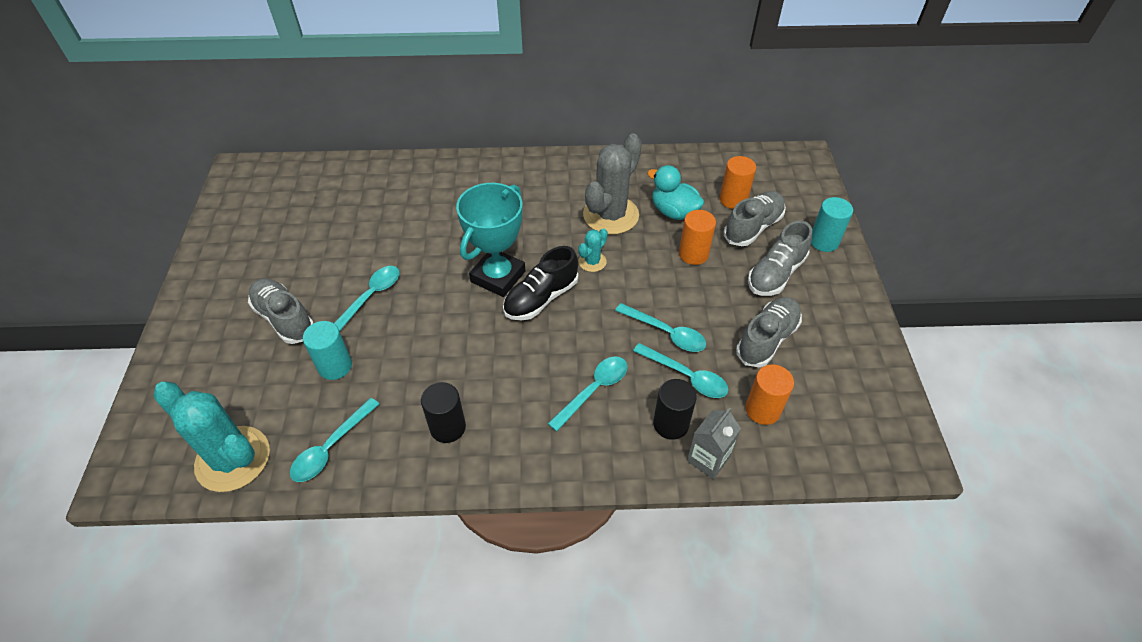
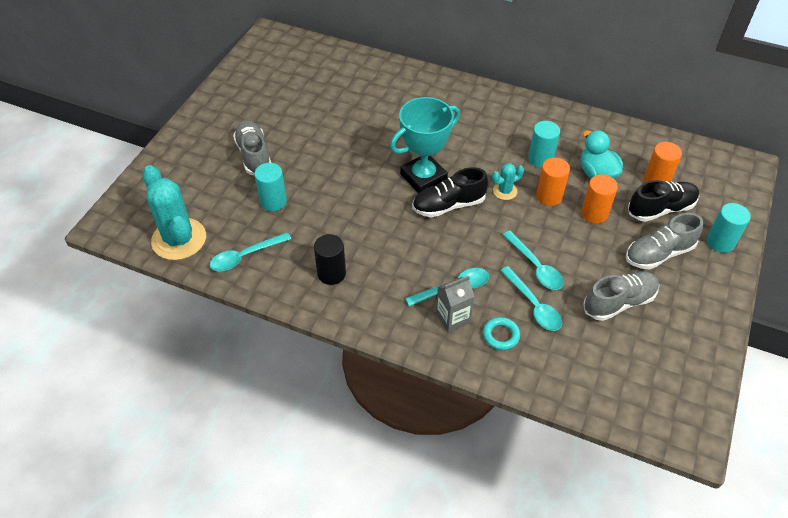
camera: 25 degrees right, 0 degrees up
(371, 297) = (321, 160): turquoise spoon -> none
(610, 215) = (540, 159): grey cactus -> turquoise cylinder
(671, 424) = (501, 335): black cylinder -> turquoise ring
(708, 458) = (516, 372): grey carton -> grey carton (453, 318)
(753, 227) = (661, 209): grey shoe -> black shoe
(762, 410) = (583, 354): orange cylinder -> orange cylinder (549, 196)

